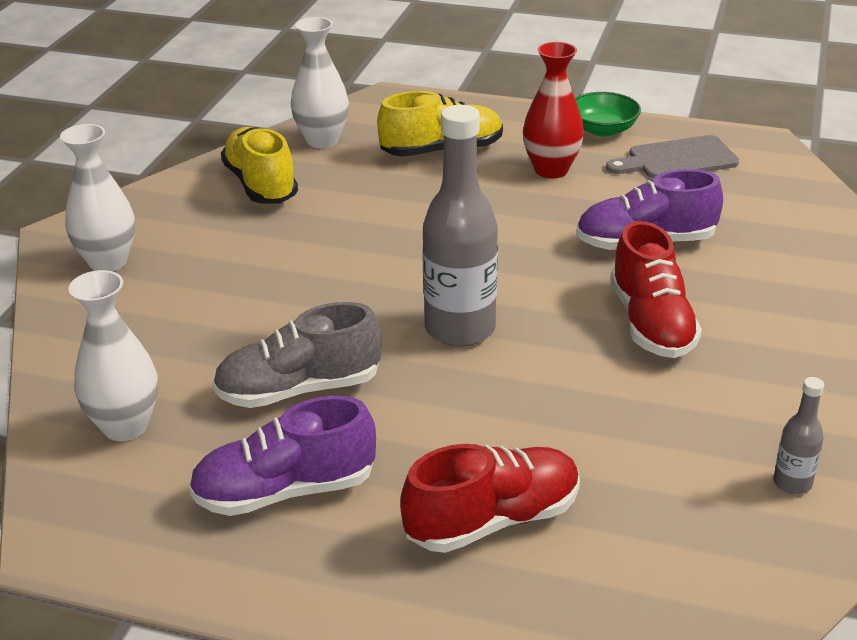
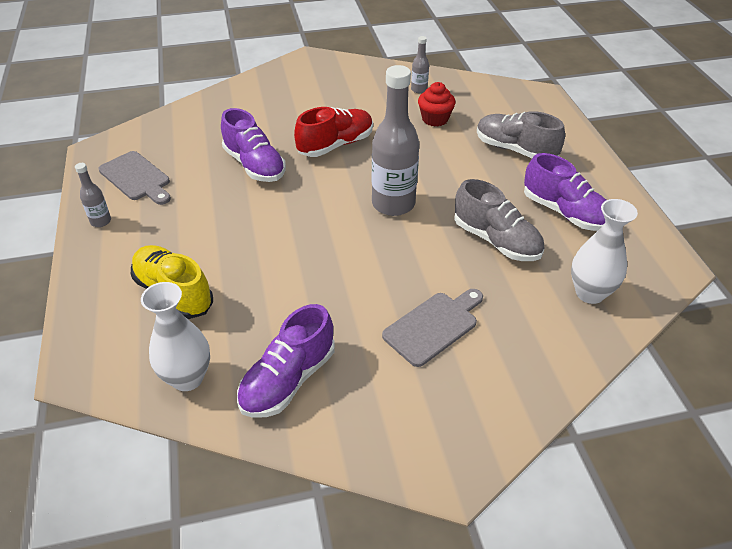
camera: 120 degrees left, 10 degrees up
(108, 262) = (462, 412): white vase -> none
(223, 284) = (434, 326): none -> grey cutting board
(261, 185) = (288, 380): yellow shoe -> purple shoe
(493, 520) = (515, 150): red shoe -> grey shoe
(551, 170) = (179, 227): red vase -> none
(602, 129) = (101, 221): green bowl -> grey bottle
(664, 460) = (435, 119): none -> red cupcake

